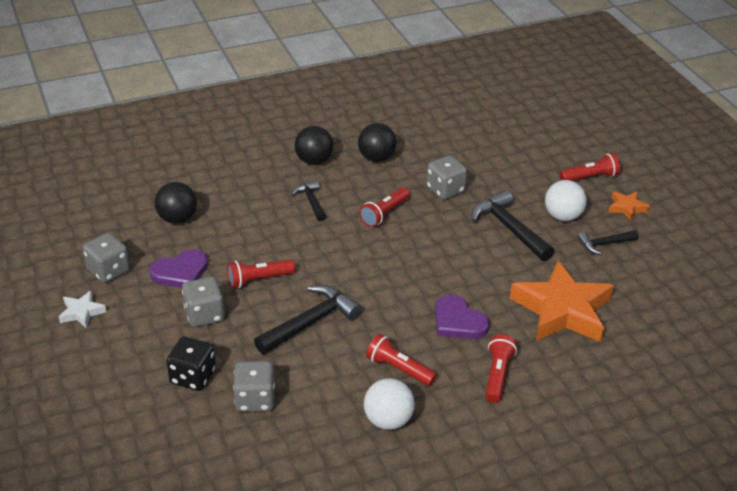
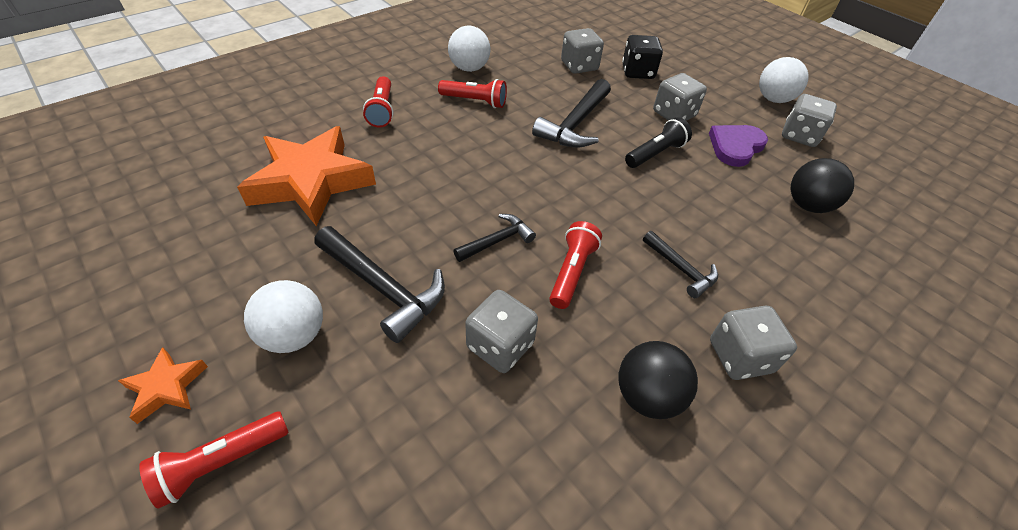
camera: 160 degrees right, 10 degrees up
(82, 312) = (773, 99): white star -> white ball
(259, 279) = (655, 154): red flashlight -> black flashlight
(314, 161) = (740, 356): black ball -> grey dice
(458, 321) = (430, 149): purple heart -> none
(604, 244) = (233, 292): black hammer -> black hammer (497, 241)

